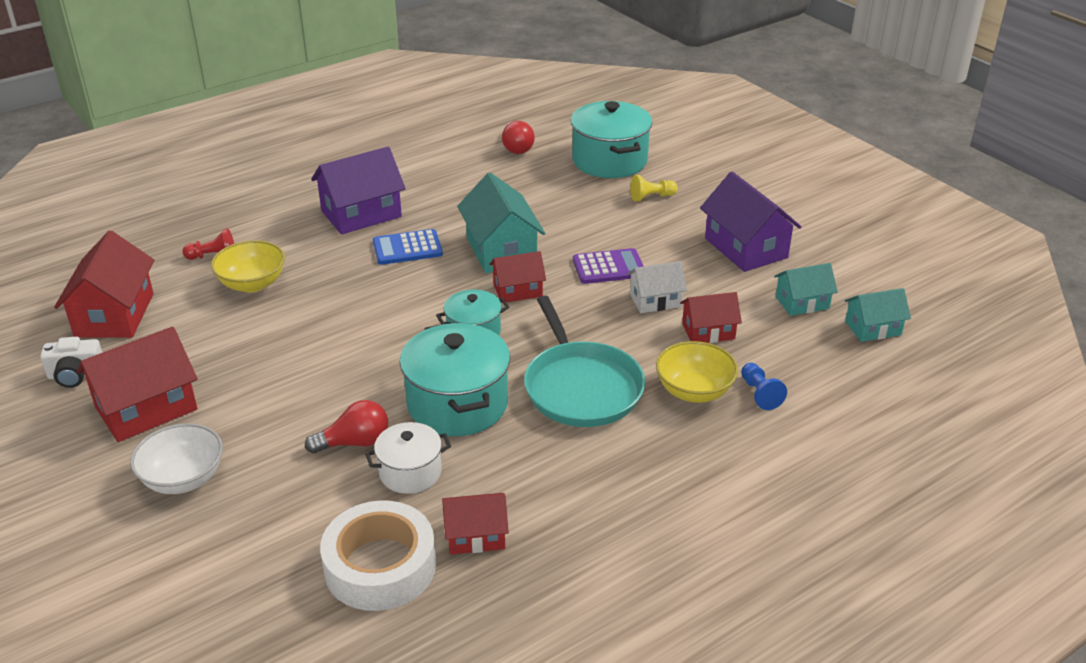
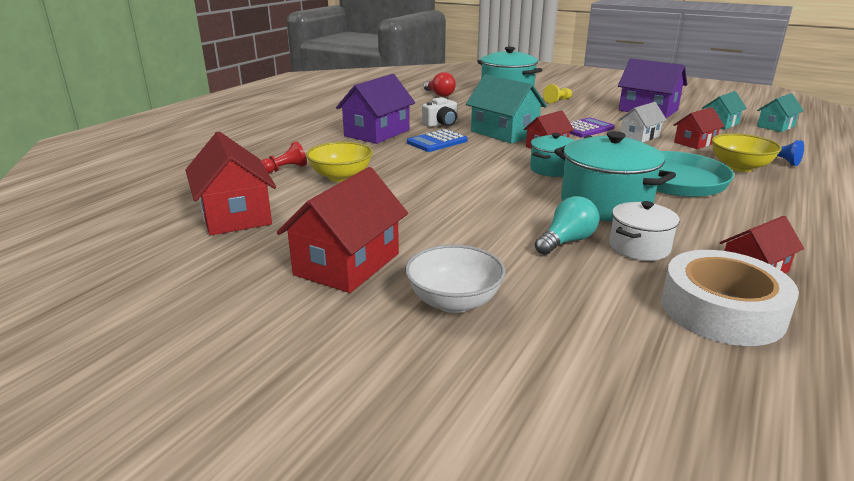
camera: 25 degrees left, 10 degrees down
(76, 375) = (243, 259): white camera -> white camera (441, 124)
(354, 442) = (566, 241): red light bulb -> turquoise light bulb

